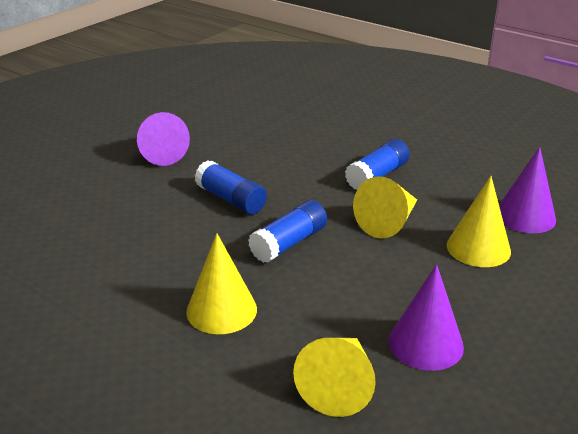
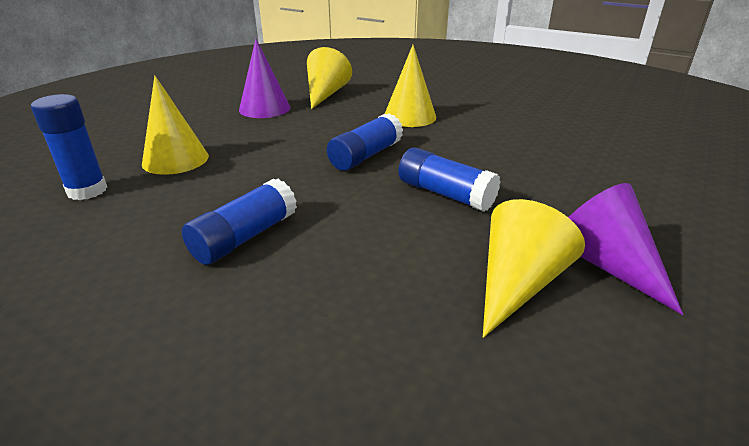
camera: 175 degrees right, 0 degrees up
(388, 222) = (256, 177): yellow cone -> yellow cone (517, 284)
(525, 216) = (87, 191): purple cone -> blue glue stick

